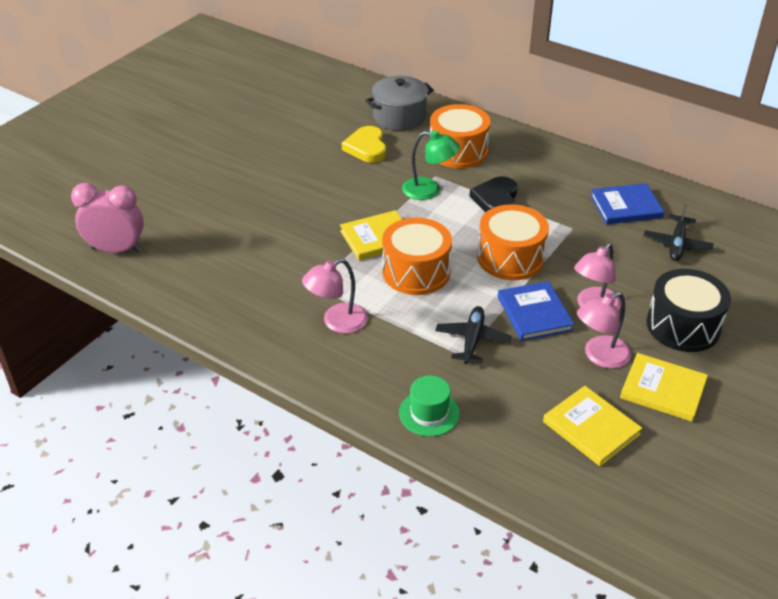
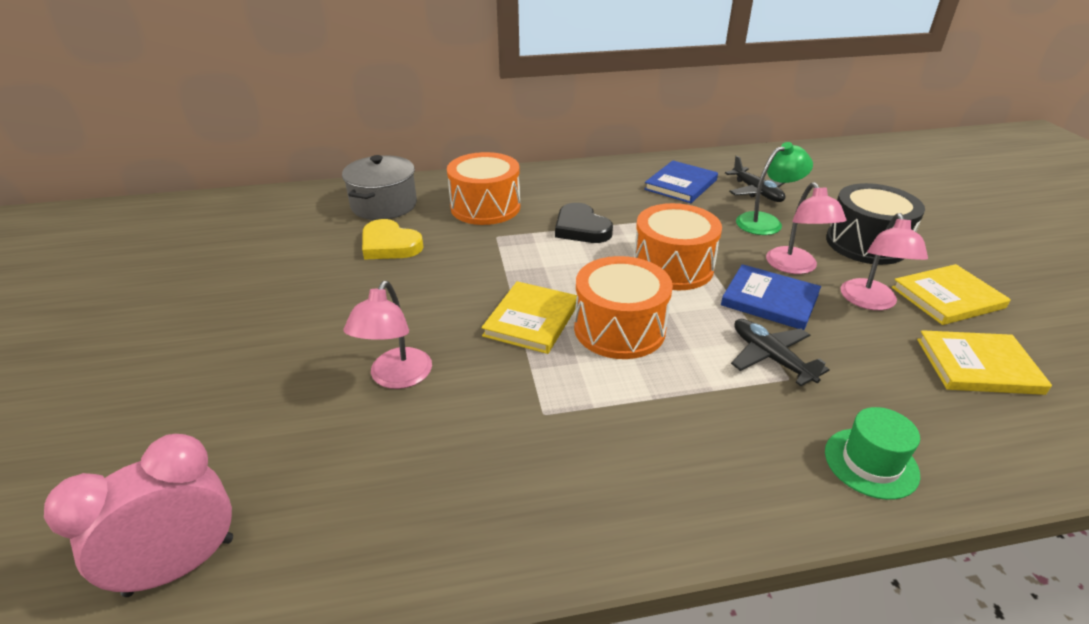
camera: 45 degrees left, 5 degrees down
(337, 322) = (631, 436): pink lamp -> pink lamp (396, 378)
(429, 190) = (511, 251): green lamp -> green lamp (766, 222)

